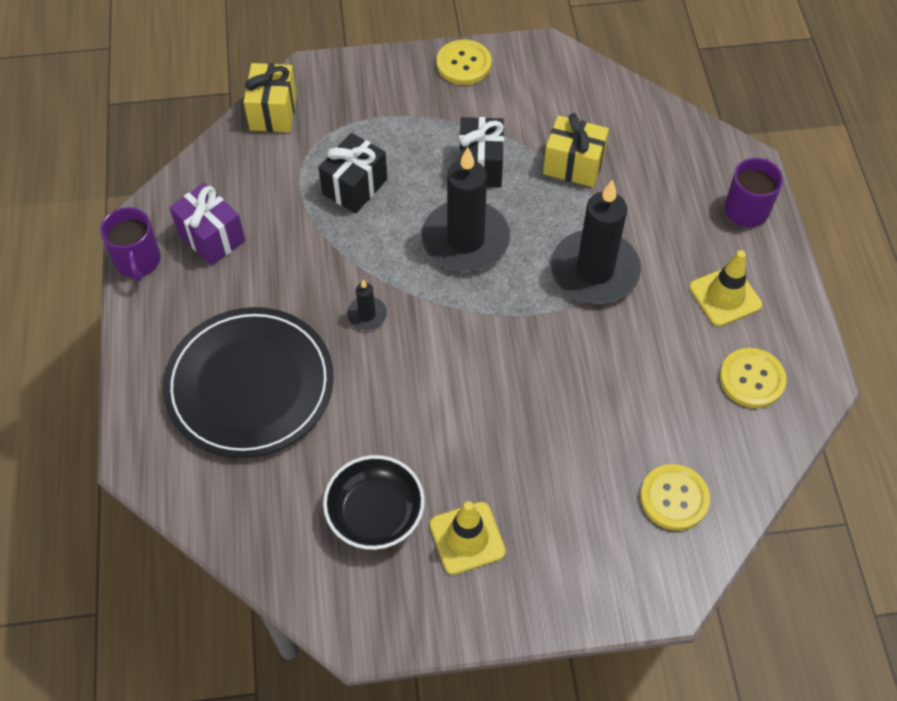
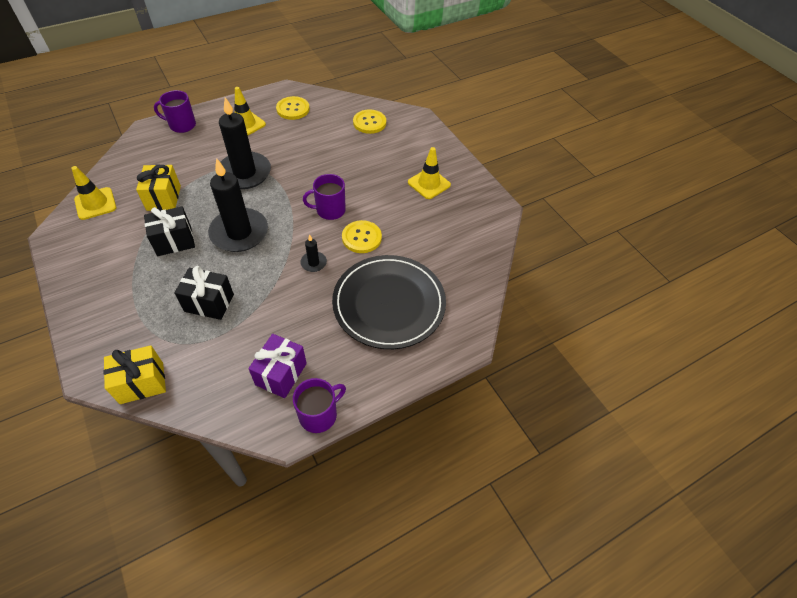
camera: 115 degrees left, 5 degrees down
(375, 512) = (436, 221): black bowl -> none
(463, 64) = (72, 276): yellow button -> yellow button (361, 238)
(464, 364) = (329, 210): none -> purple mug
(590, 92) = (95, 203): none -> yellow traffic cone

